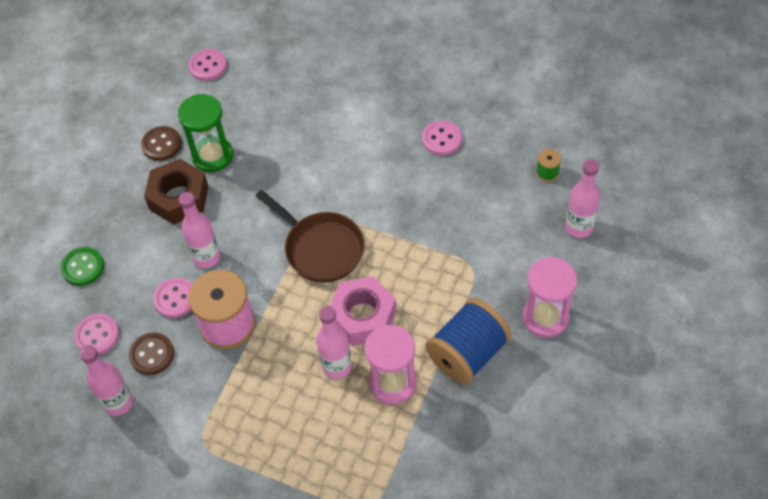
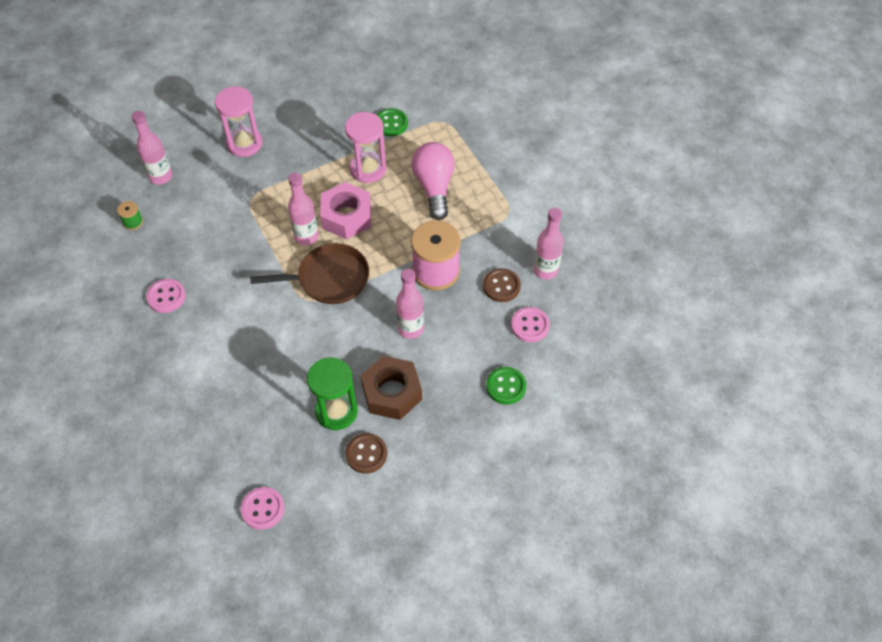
camera: 145 degrees left, 0 degrees up
(175, 299) = (456, 313): pink button -> none
(305, 413) = (434, 187): none -> pink light bulb
(320, 248) = (328, 279): brown pan -> brown pan turned 90 degrees clockwise
(337, 366) = (391, 200): pink bottle -> pink bottle (306, 236)
(423, 459) = (391, 123): none -> green button
(467, 353) = (309, 155): blue spool -> none

